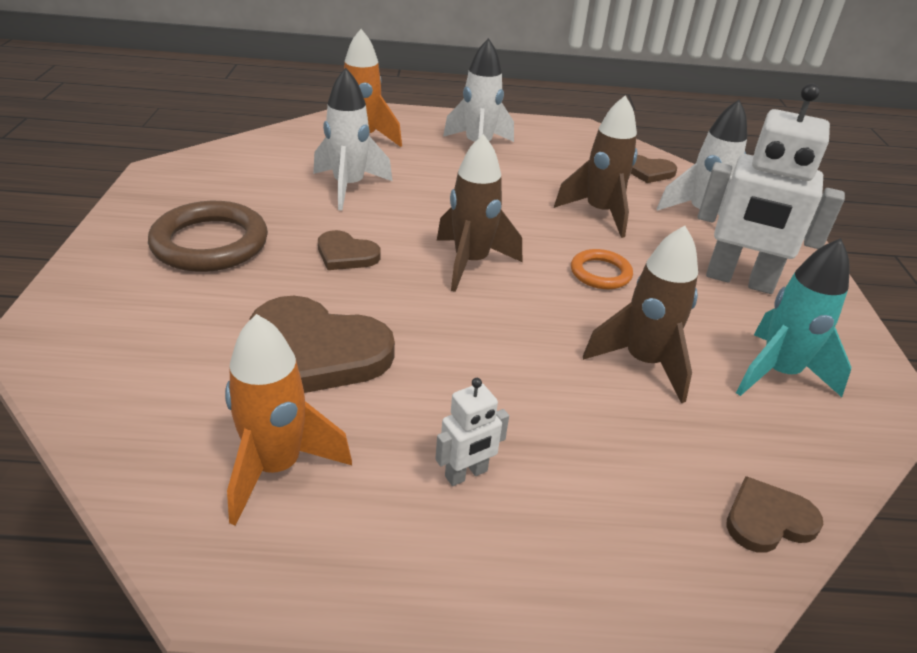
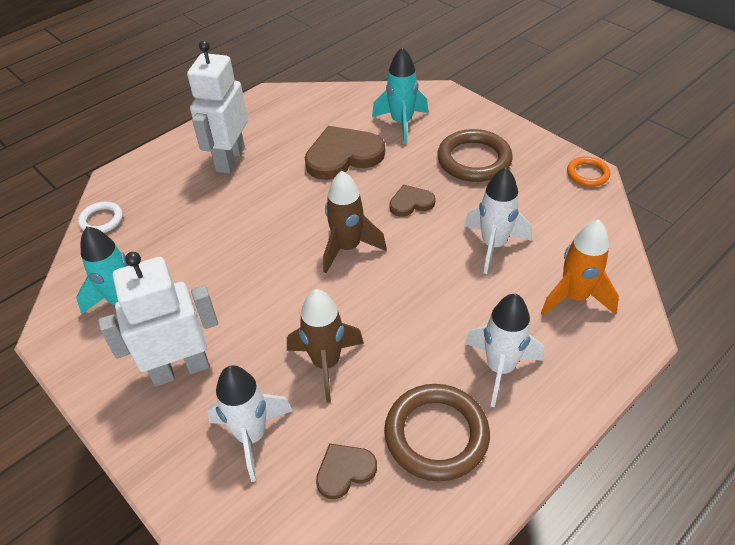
camera: 140 degrees right, 10 degrees up
(173, 336) = (401, 123): none -> turquoise rocket
(276, 467) = (294, 120): orange rocket -> none
(466, 474) = (230, 159): white robot -> white robot, size x2.18
(567, 152) = (436, 435): none -> brown ring
(600, 273) = (272, 300): orange ring -> orange ring (587, 174)
(643, 363) = (199, 255): brown rocket -> none
(768, 519) = (101, 220): brown heart -> white ring

